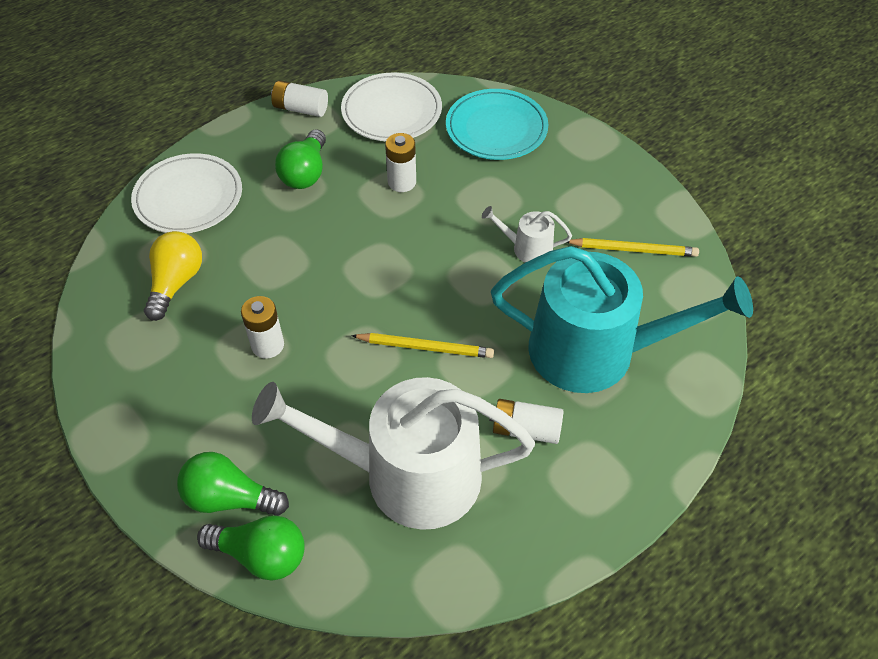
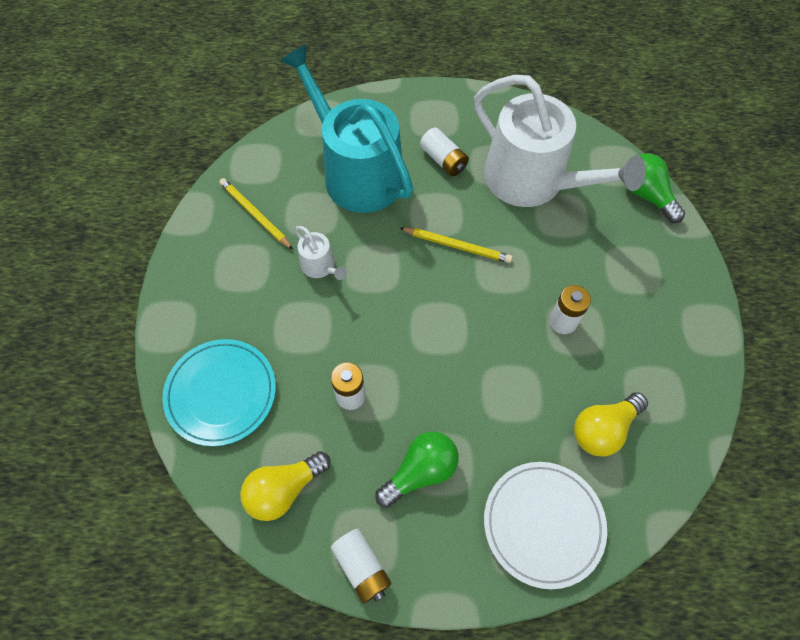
camera: 140 degrees left, 10 degrees up
(229, 498) = (648, 236): green light bulb -> none
(391, 111) = (284, 489): white plate -> yellow light bulb
(425, 347) = (457, 246): yellow pencil -> yellow pencil turned 150 degrees clockwise

